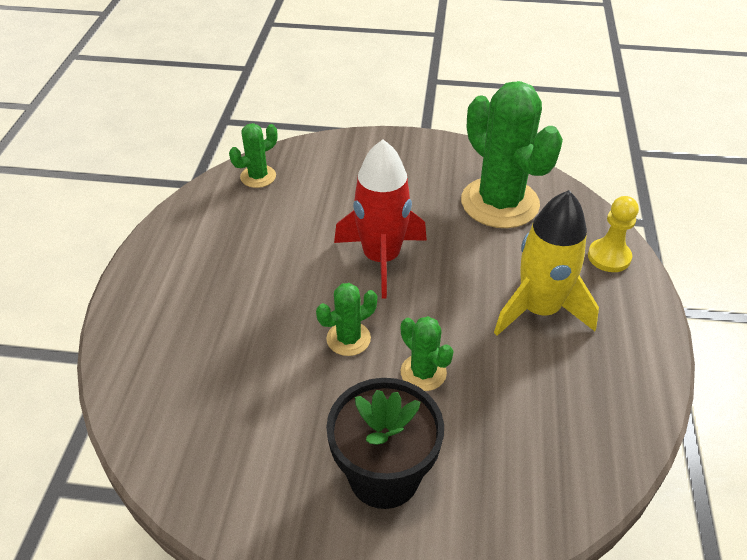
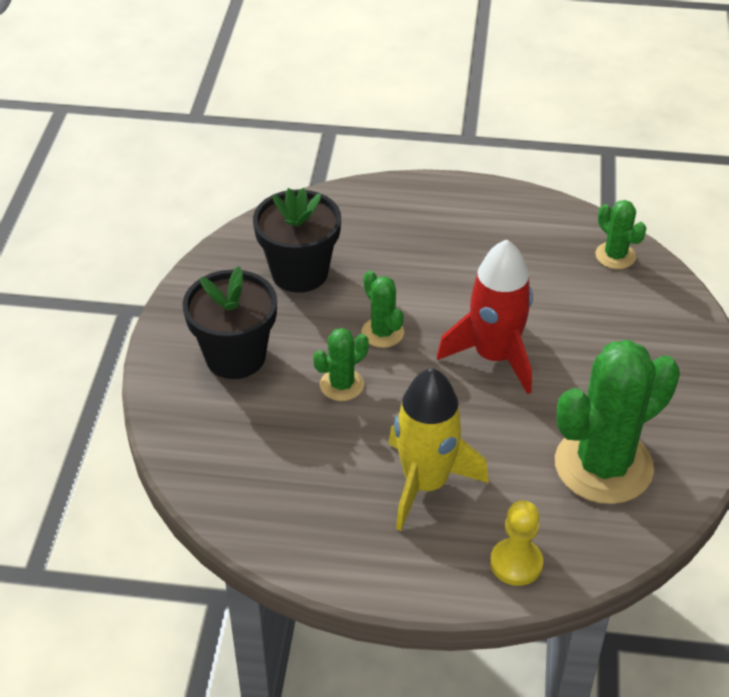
camera: 90 degrees right, 0 degrees up
(247, 415) = (299, 273): none -> black flower pot

